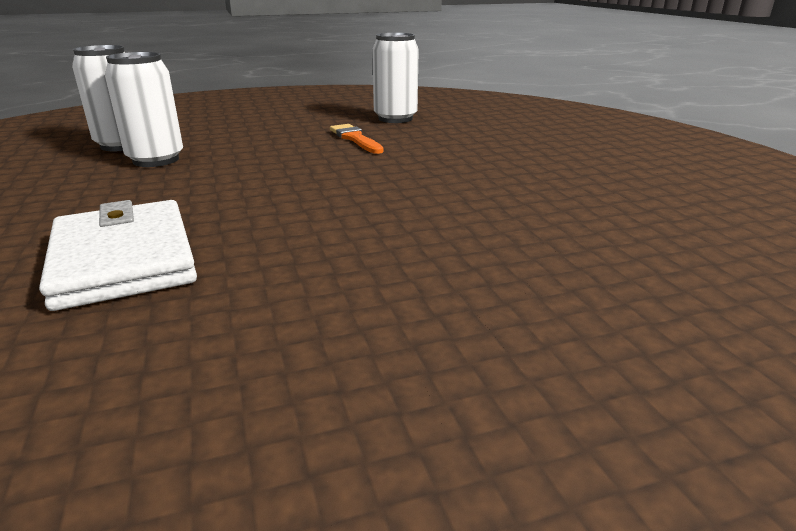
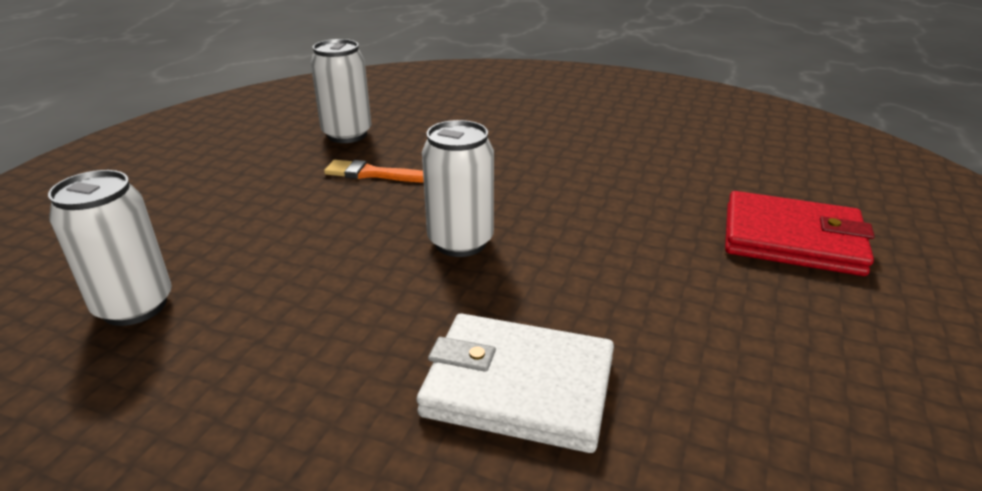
camera: 50 degrees left, 5 degrees up
(156, 160) = (242, 297): white can -> white can (460, 242)
(578, 320) = (792, 239): none -> red wallet

